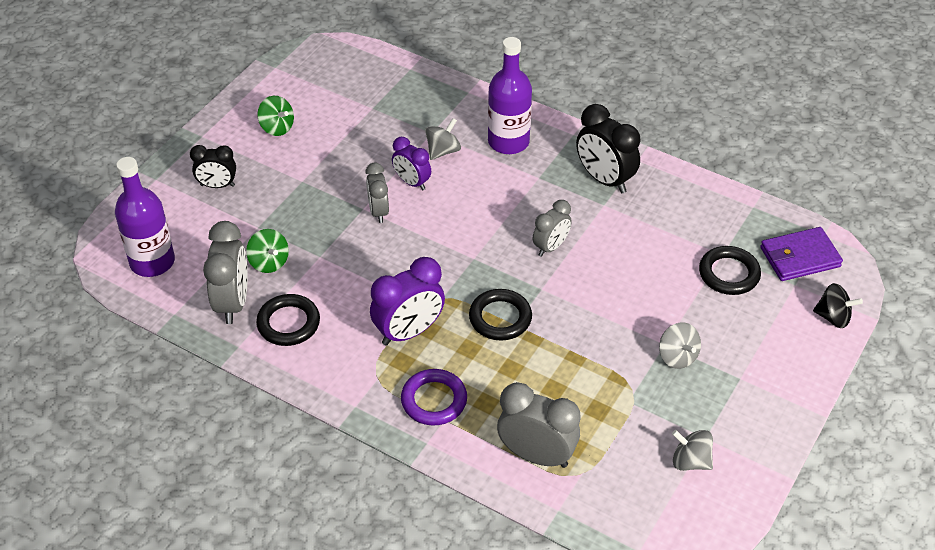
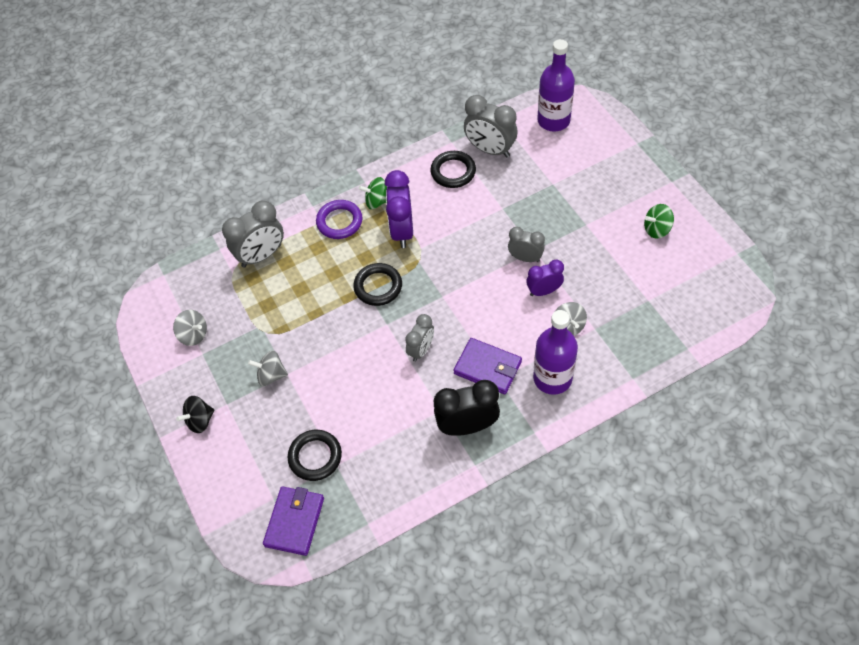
camera: 125 degrees right, 10 degrees up
(217, 185) = (610, 174): black clock -> none
(269, 262) = (514, 179): green spinning top -> green spinning top (377, 201)
(532, 189) = (487, 368): none -> purple wallet
(551, 247) = (421, 350): grey clock -> grey clock turned 135 degrees counterclockwise
(690, 461) = (194, 335): grey spinning top -> grey spinning top turned 60 degrees clockwise
(833, 317) = (226, 504): black spinning top -> black spinning top (200, 420)

